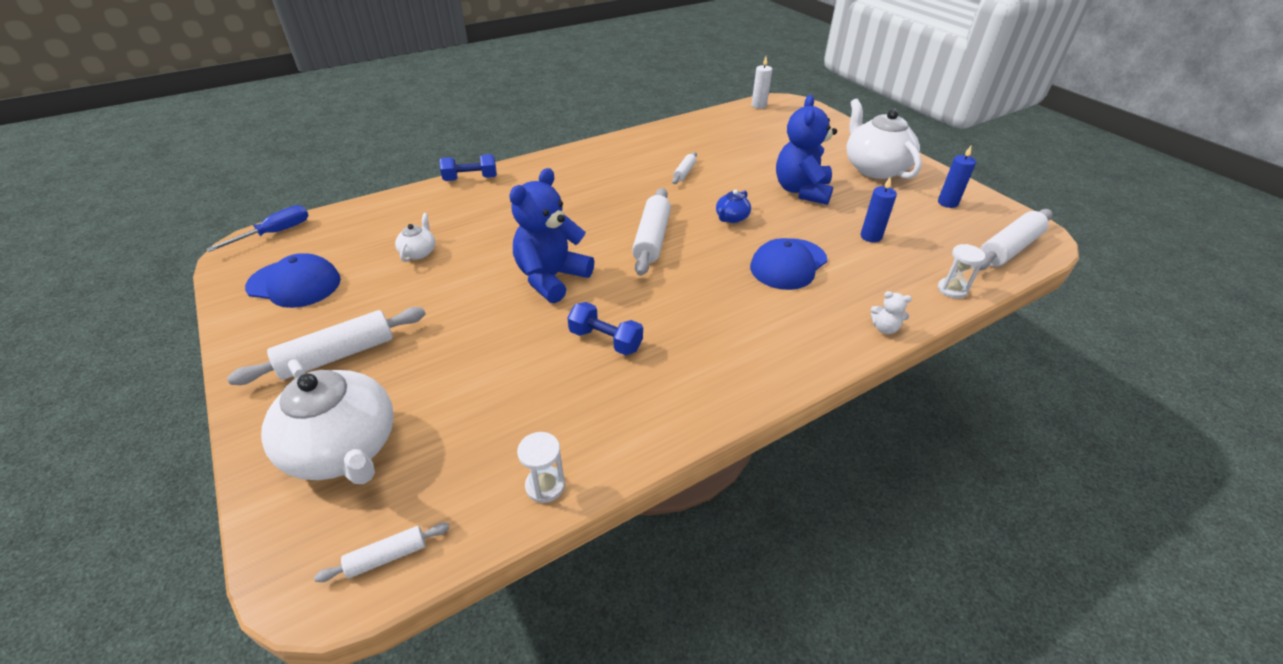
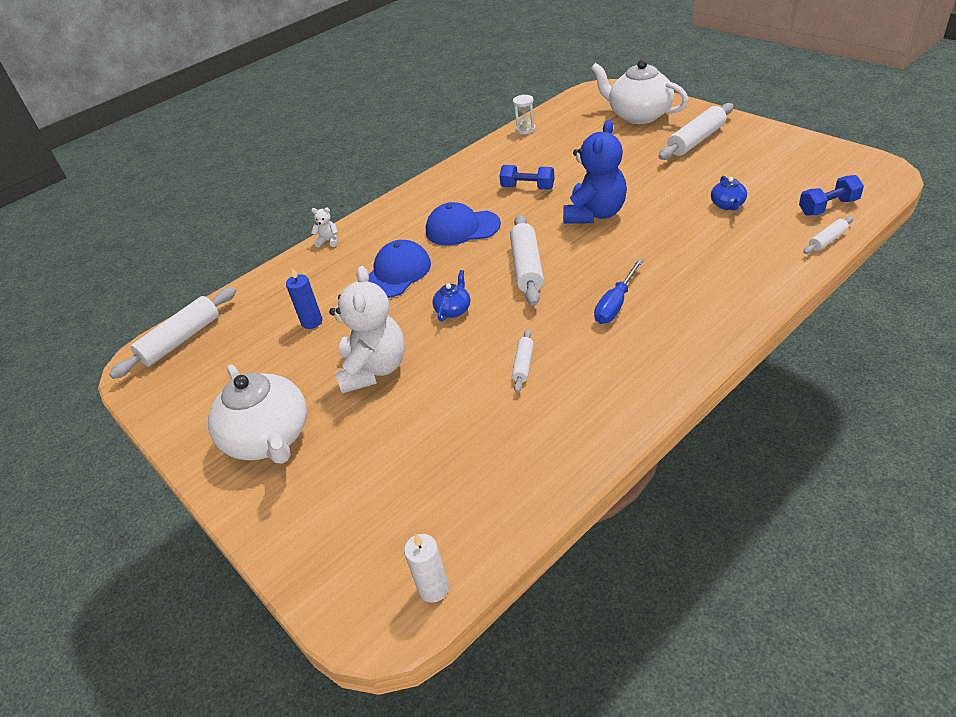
camera: 175 degrees right, 0 degrees up
(275, 233) = (880, 188): blue screwdriver -> blue screwdriver (616, 304)
(294, 284) = (792, 162): blue cap -> blue cap (462, 228)
(387, 557) = (579, 99): white rolling pin -> white rolling pin (827, 240)
(419, 252) = (728, 205): white teapot -> blue teapot
(470, 179) = (776, 289): blue dumbbell -> blue dumbbell (828, 207)
(802, 191) = (374, 369): blue teddy bear -> white teddy bear
(947, 203) = (205, 392): blue candle -> none
(952, 289) = (260, 284): white hourglass -> none

